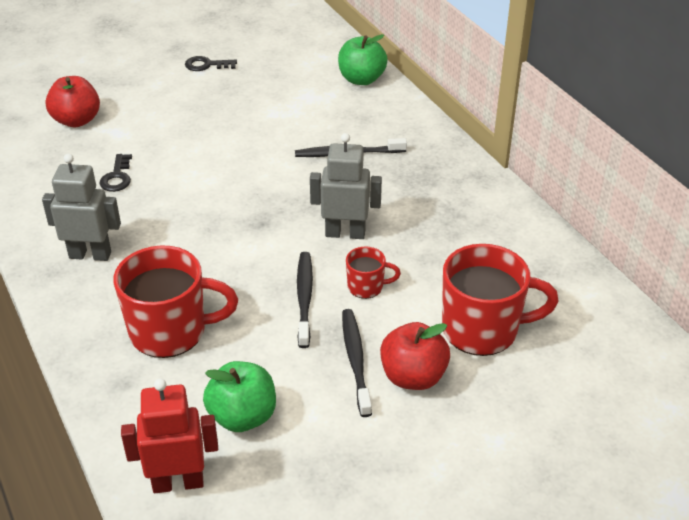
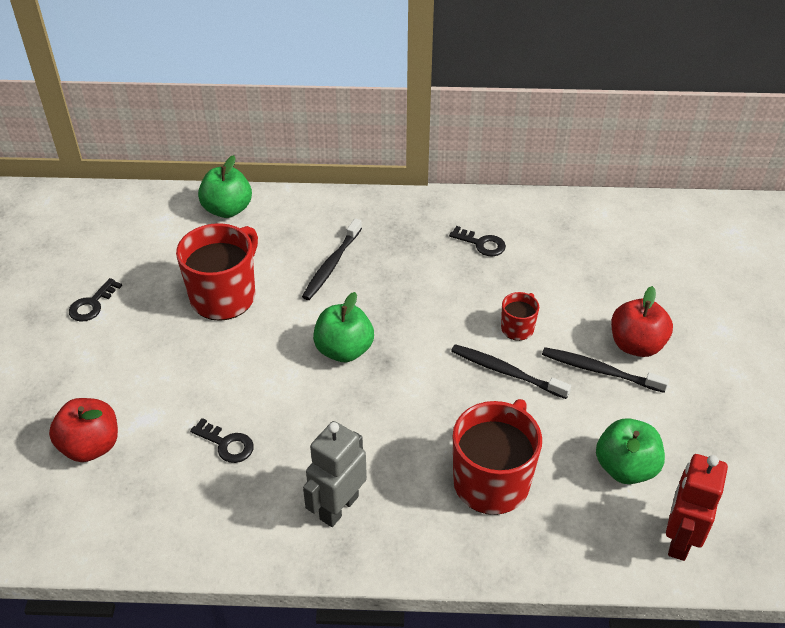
camera: 60 degrees left, 5 degrees up
(256, 196) = (344, 350): none -> green apple
(345, 233) = (441, 312): grey robot -> none
(457, 227) = (482, 244): none -> black key
(482, 330) = (608, 284): red mug -> red mug (224, 296)

